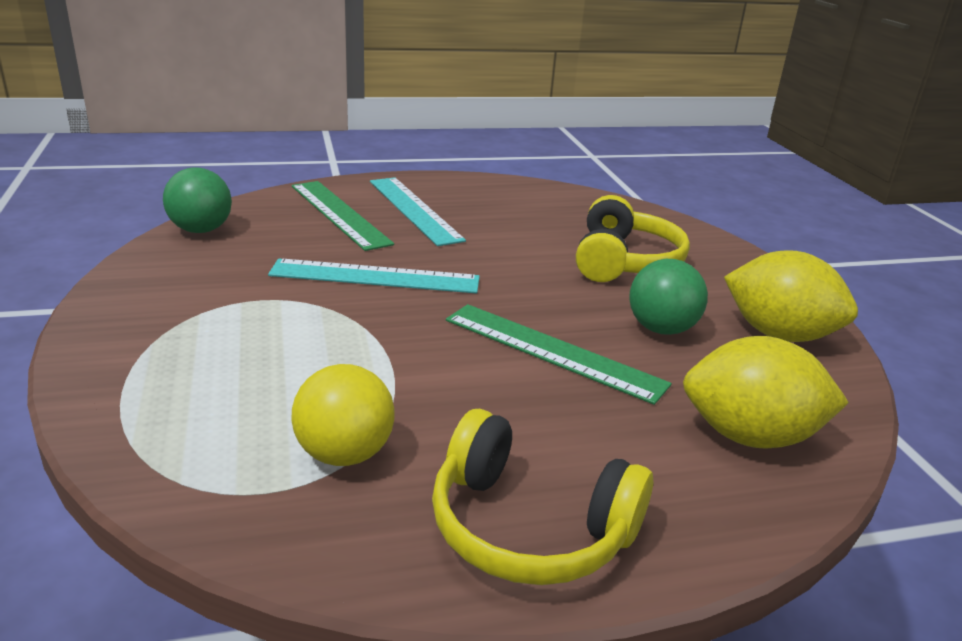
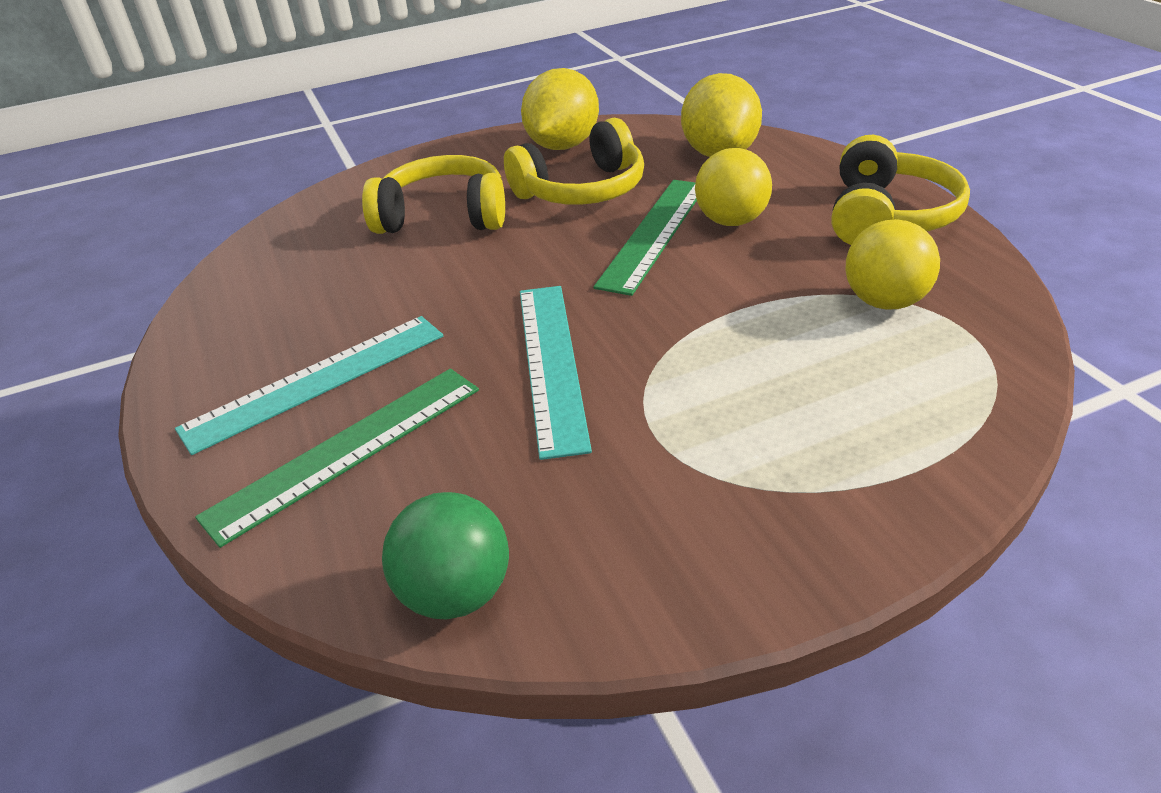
camera: 95 degrees left, 10 degrees up
(561, 401) = (731, 221): none -> yellow ball
(661, 329) = (582, 190): green ball -> yellow headphones

